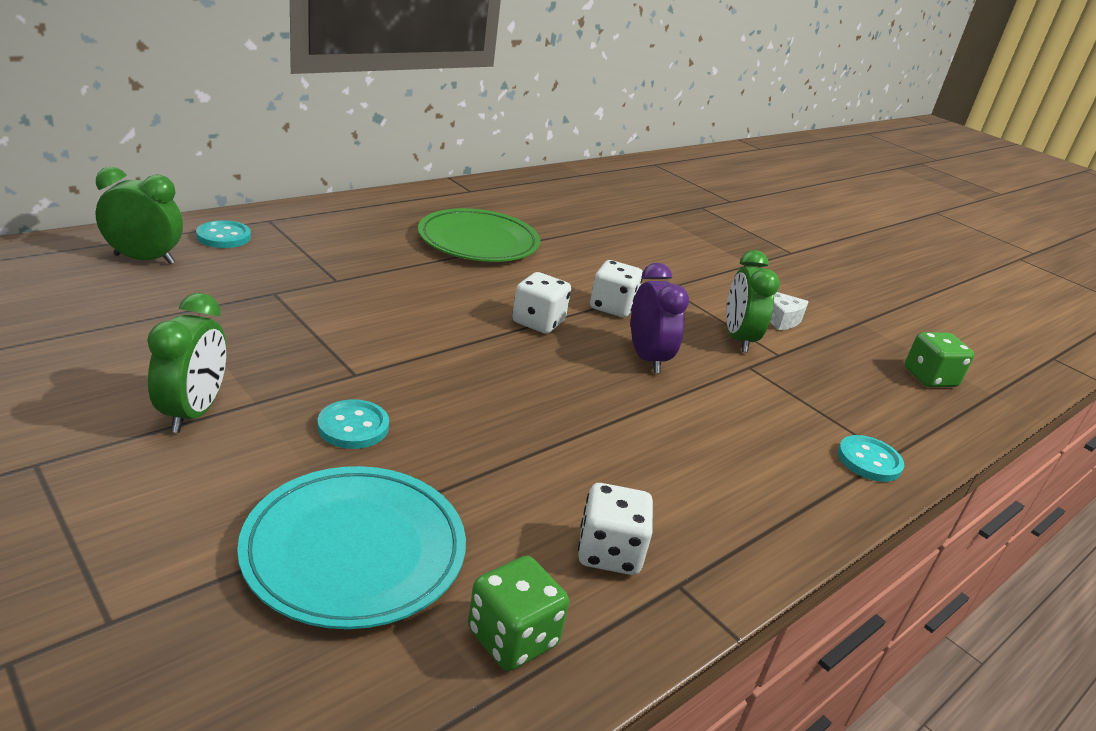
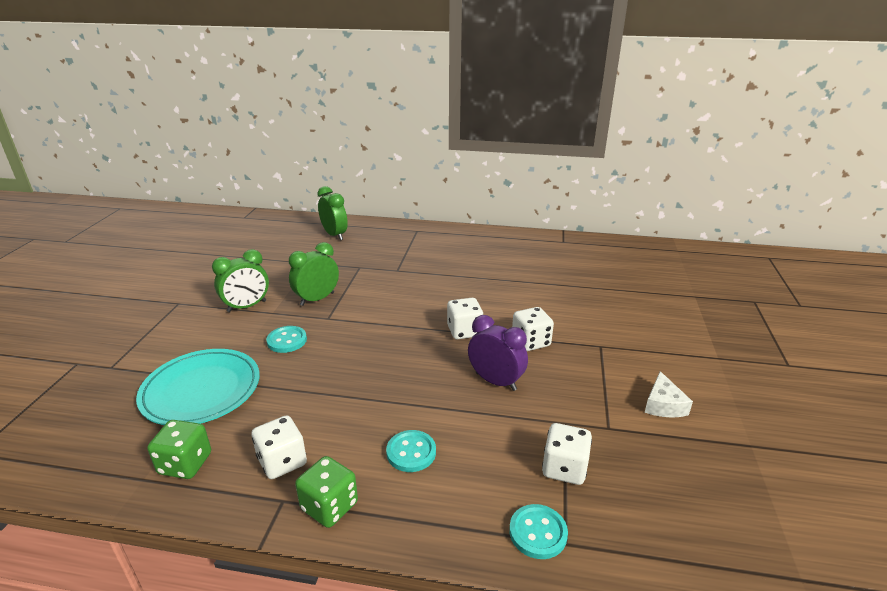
camera: 55 degrees right, 0 degrees up
(224, 237) = (382, 233): turquoise button -> turquoise button (411, 452)
(478, 241) = (512, 273): green plate -> none
(647, 358) = (495, 381): purple clock -> purple clock turned 90 degrees counterclockwise
(738, 339) = (592, 401): green clock -> green clock (317, 299)
(806, 403) = (564, 468): none -> white dice
(929, 378) = (740, 522): green dice -> green dice (329, 506)

